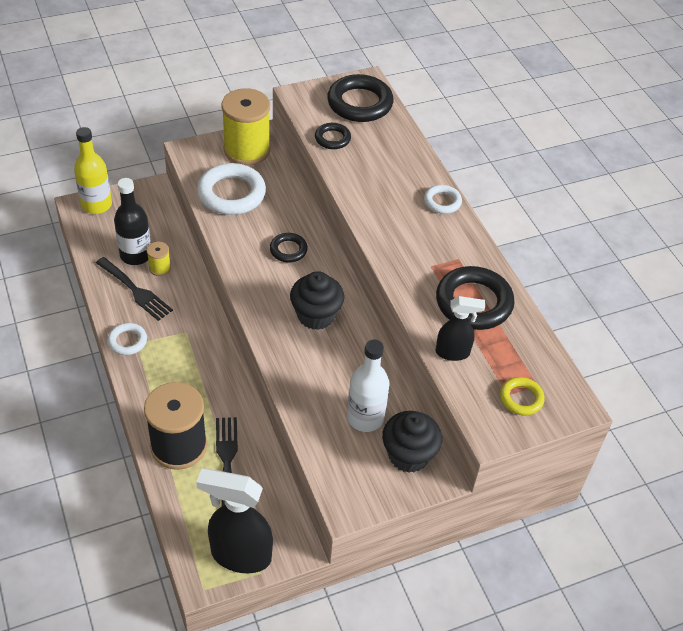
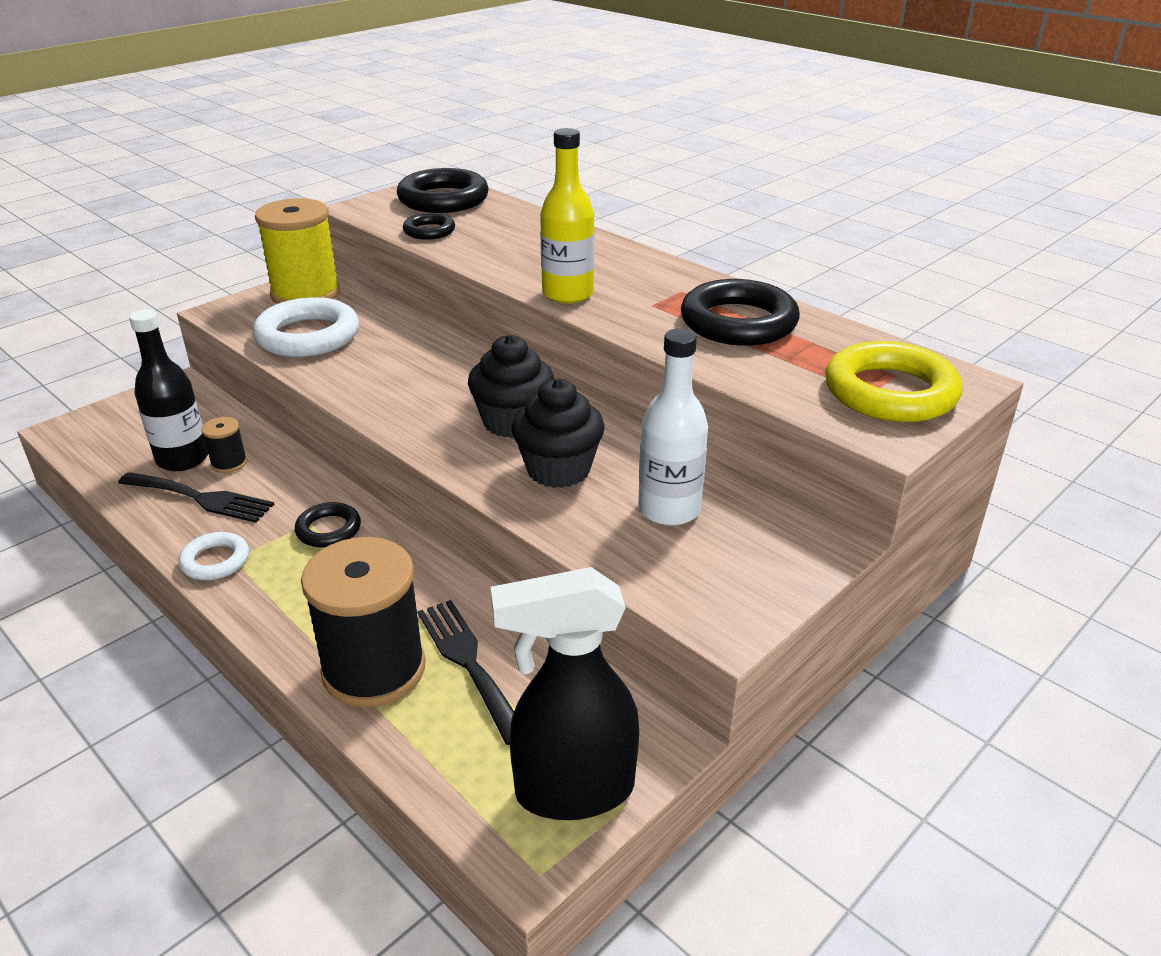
camera: 20 degrees left, 15 degrees down
(96, 205) = (93, 422): yellow bottle -> yellow bottle (567, 294)
(160, 268) = (229, 463): yellow spool -> black spool
(288, 250) = (426, 369): black ring -> black ring (328, 530)
(408, 455) = (766, 532): black cupcake -> black cupcake (558, 470)
(442, 202) = (616, 251): white ring -> none
(453, 353) = (757, 373): black spray bottle -> none
(521, 398) = (890, 392): yellow ring -> yellow ring, size x1.88

